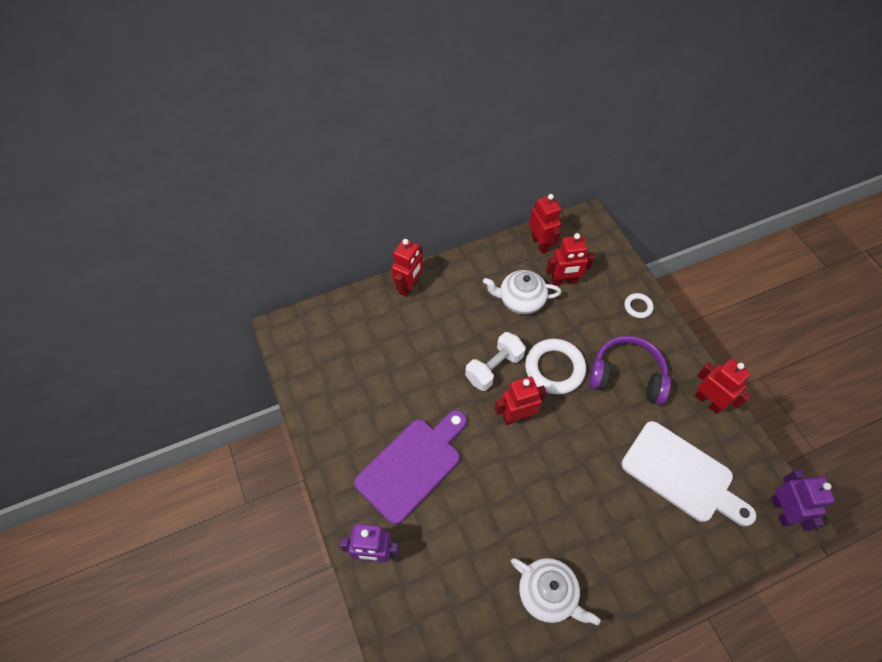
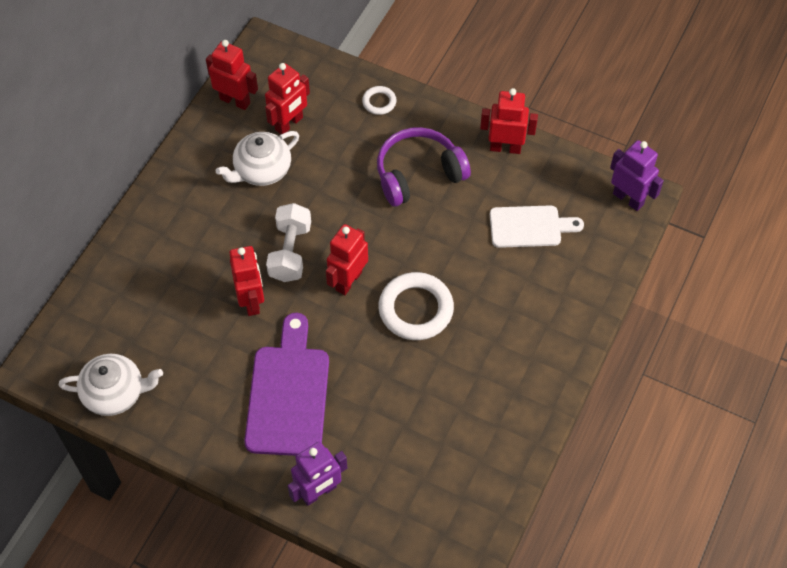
camera: 40 degrees left, 0 degrees up
(409, 286) = (135, 233): red robot -> red robot (251, 301)
(548, 593) = (495, 405): white teapot -> white teapot (115, 393)
(554, 368) = (347, 213): white ring -> white ring (415, 309)
(682, 474) = (529, 227): white cutting board -> white cutting board, size x0.65

